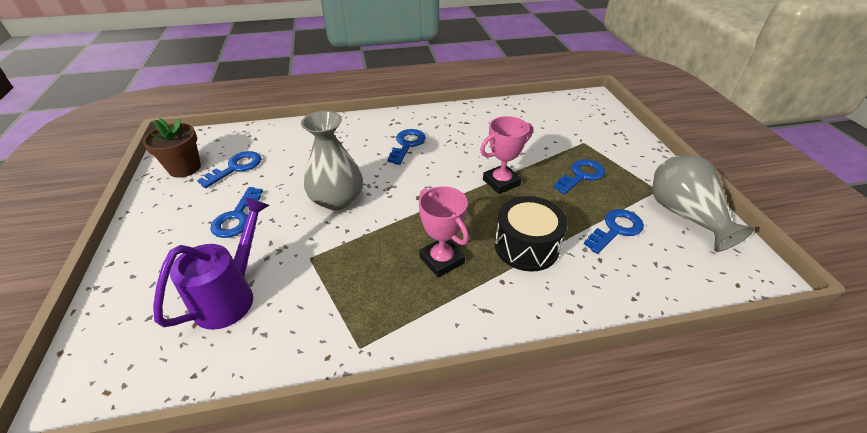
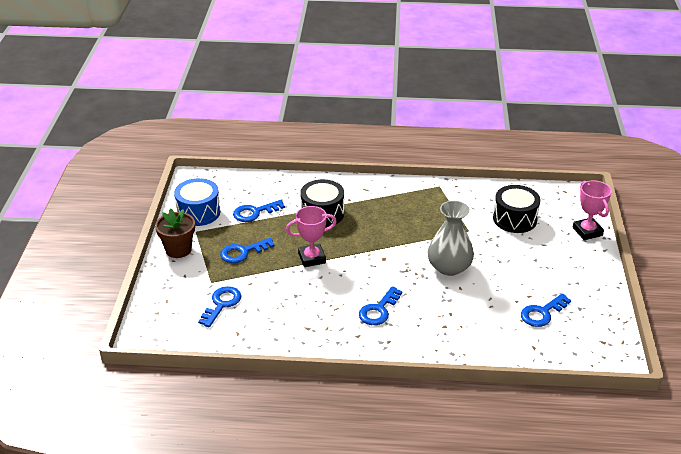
camera: 165 degrees left, 5 degrees down
(185, 168) = (591, 321): brown flower pot -> brown flower pot (178, 249)
(232, 295) = (514, 219): purple watering can -> black drum
(237, 217) = (526, 266): blue key -> blue key (221, 304)
(442, 260) = (381, 215): pink trophy -> pink trophy (587, 231)
(684, 216) = (198, 212): grey vase -> blue drum

